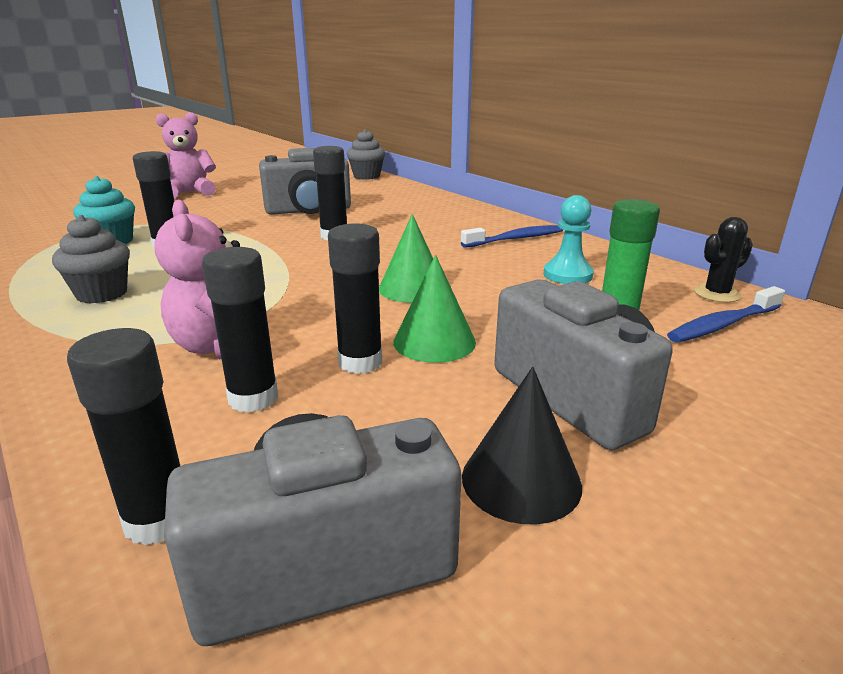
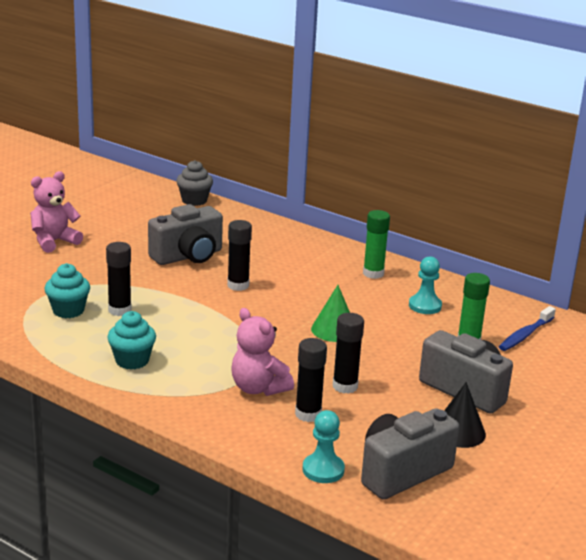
camera: 20 degrees left, 0 degrees up
(102, 294) = (132, 361): grey cupcake -> turquoise cupcake
(158, 520) = (323, 470): black glue stick -> turquoise pawn
(434, 341) = (375, 368): green cone -> none
(516, 239) = (373, 273): blue toothbrush -> green glue stick
(716, 294) = (518, 311): black cactus -> none

